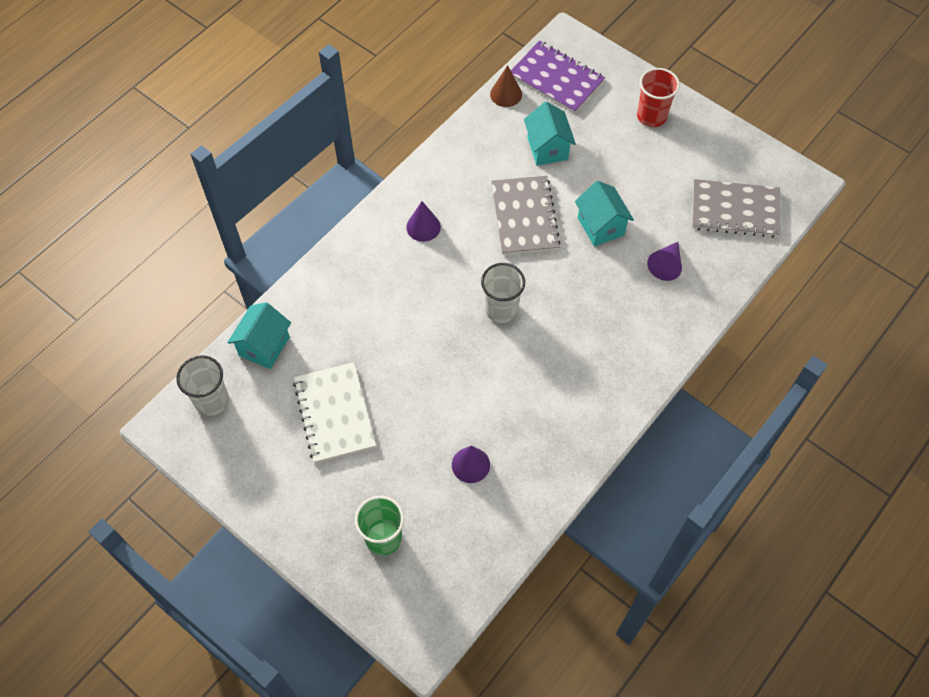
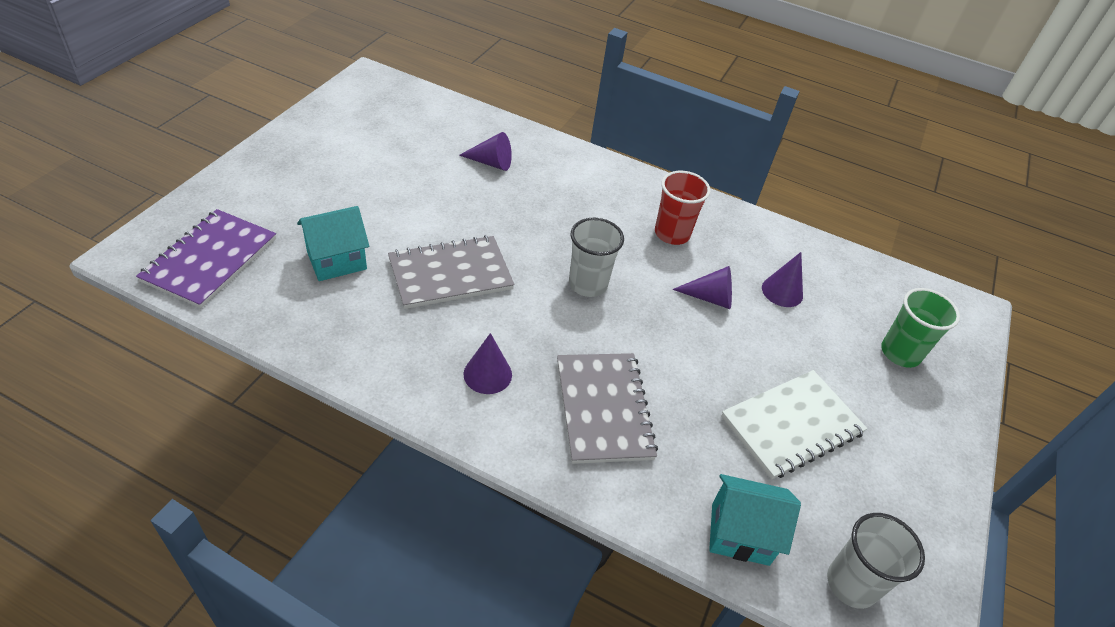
camera: 110 degrees left, 15 degrees down
(472, 399) = (710, 298): none -> purple cone
(506, 94) = (237, 310): brown cone -> none
(600, 226) = (451, 210): turquoise house -> none
(651, 116) = (280, 175): red cup -> red cup (672, 234)
(735, 210) = (410, 118): grey notebook -> grey notebook (603, 409)

